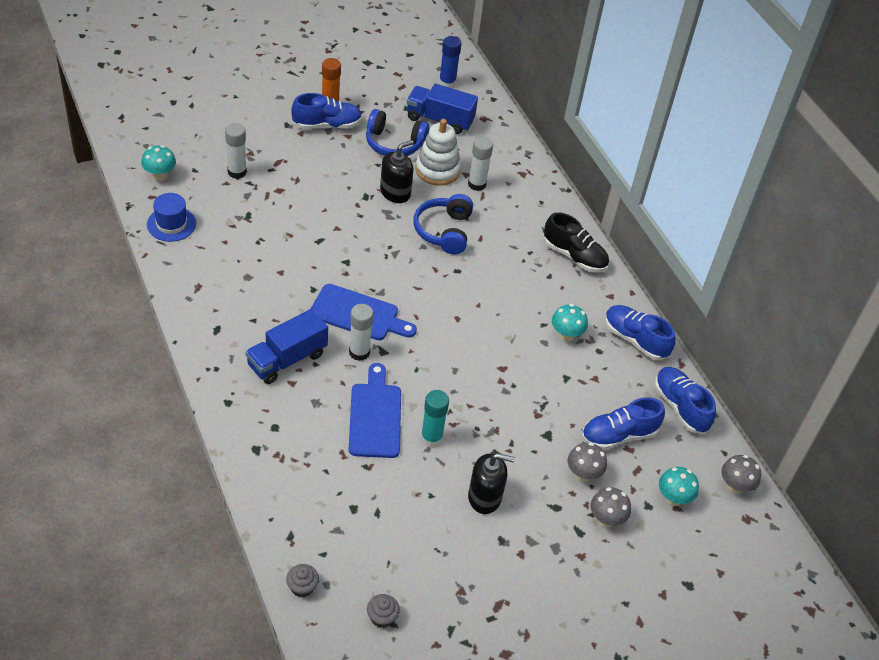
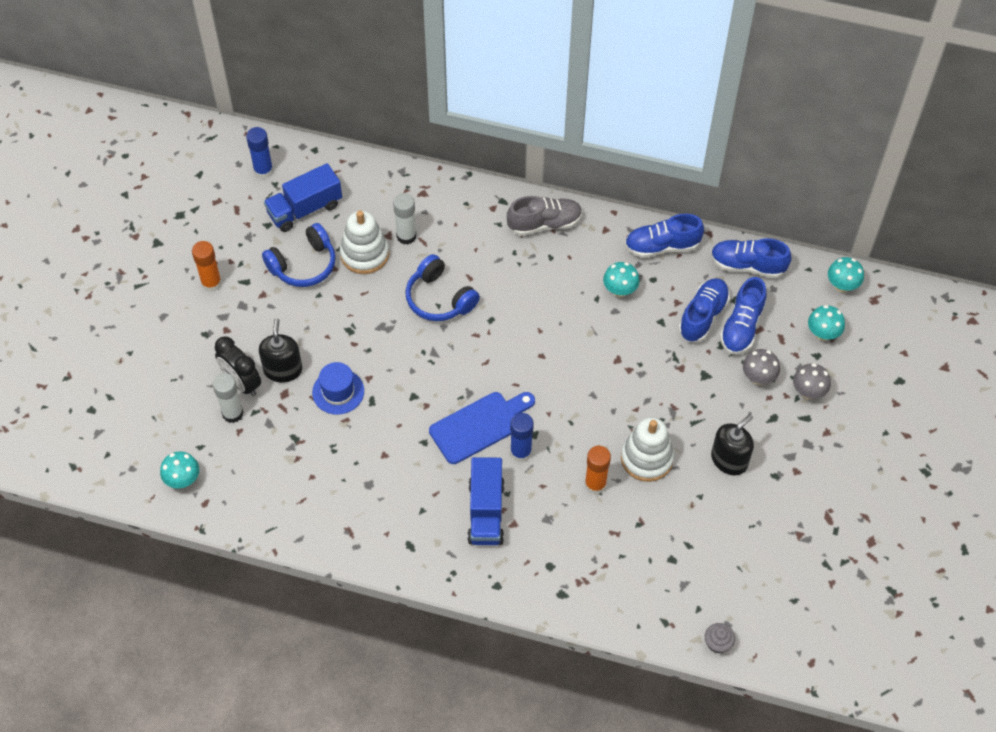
camera: 45 degrees left, 10 degrees up
(171, 224) = (254, 507): blue hat -> blue hat (338, 392)
(266, 163) = (241, 383): none -> black clock
(327, 125) = (234, 302): blue shoe -> blue shoe (703, 316)
(359, 352) = (520, 452): white glue stick -> blue glue stick
(375, 416) = (595, 484): blue cutting board -> orange glue stick
(382, 617) = (783, 604): grey cupcake -> none
(395, 192) = (364, 304): black soap dispenser -> black soap dispenser (283, 369)
(431, 438) = (646, 458): turquoise glue stick -> white stacking toy
(574, 256) = (544, 224): black shoe -> grey shoe
(735, 486) = (842, 286): grey mushroom -> turquoise mushroom

